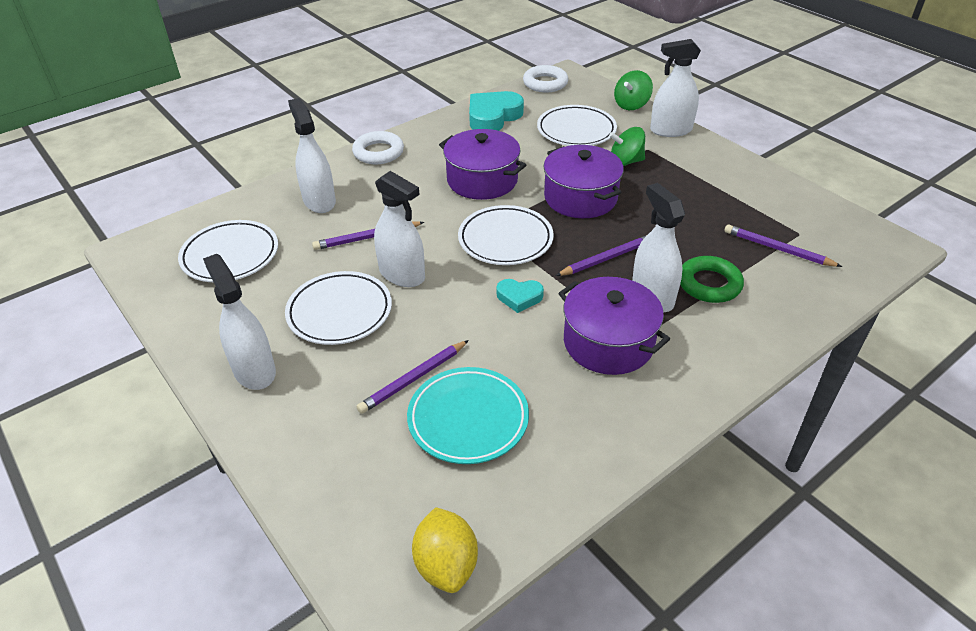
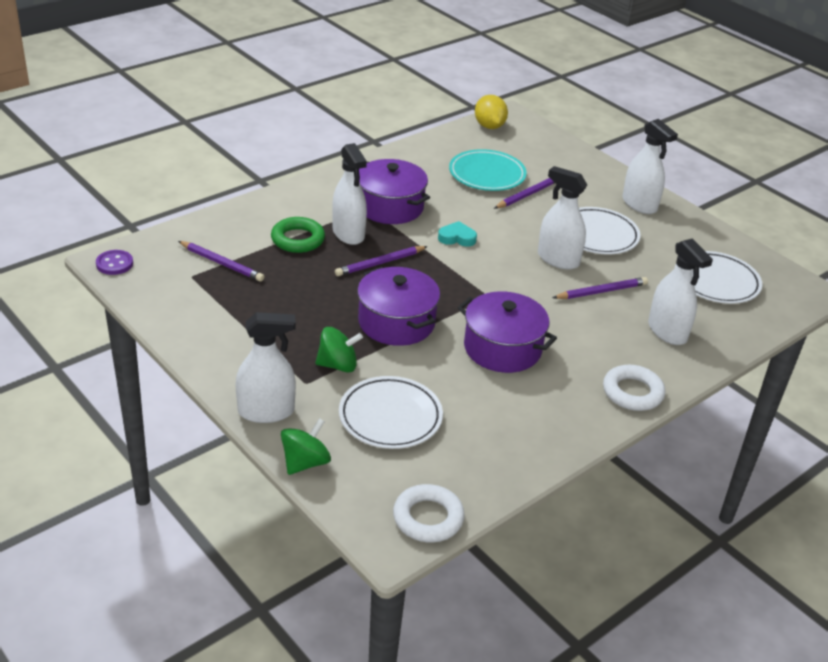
camera: 175 degrees right, 5 degrees down
(493, 117) = (501, 447): turquoise heart -> none
(505, 240) = (472, 284): white plate -> none
(888, 242) = (114, 264): none -> purple button

